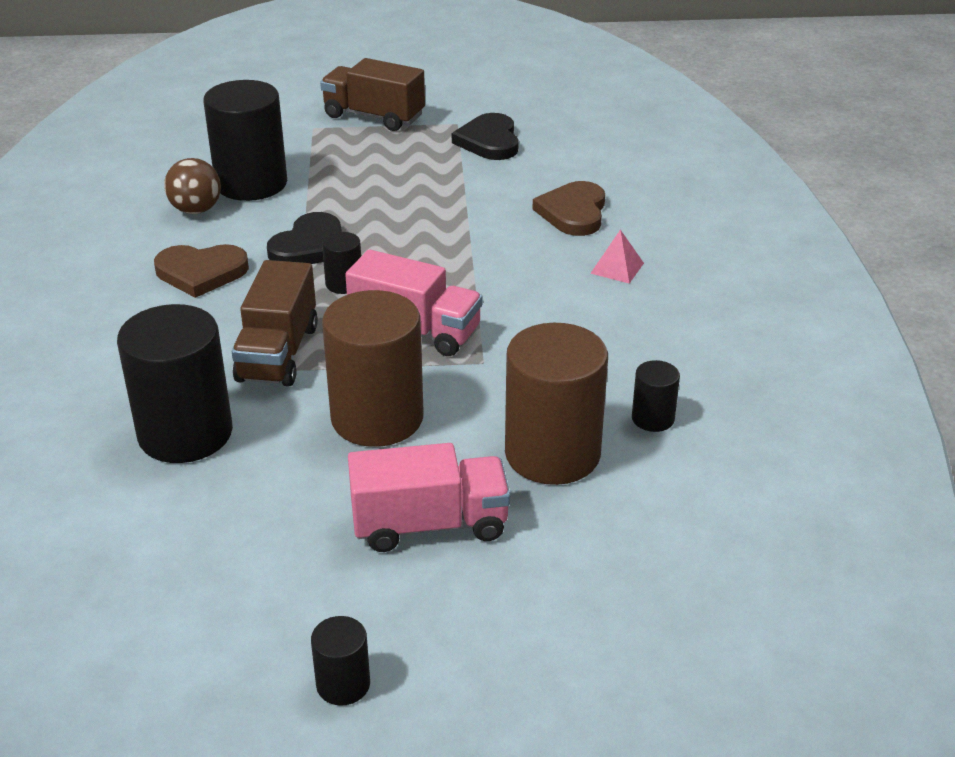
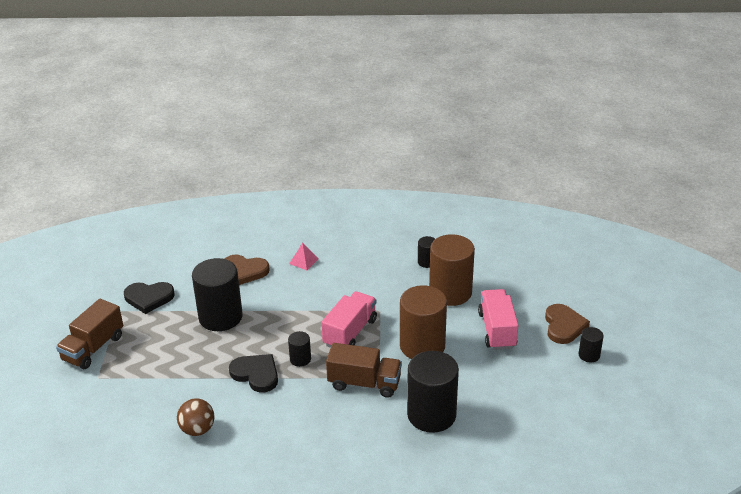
camera: 85 degrees left, 0 degrees up
(201, 272) = (276, 421): brown heart -> brown heart (563, 326)
(251, 184) = (170, 404): black cylinder -> black cylinder (220, 317)

